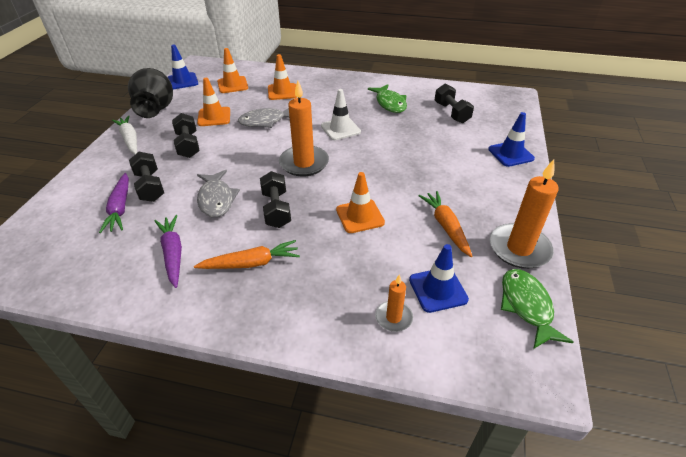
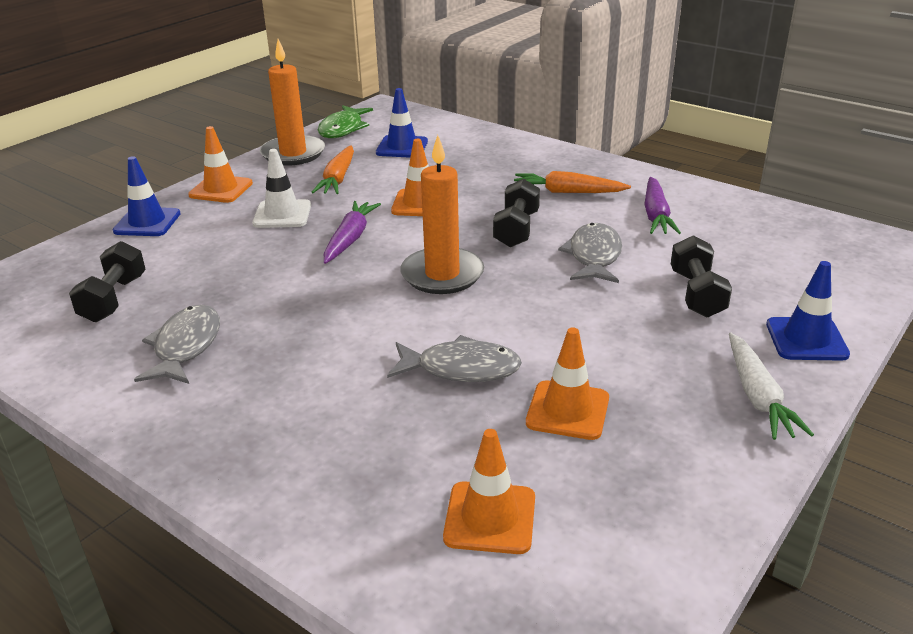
camera: 155 degrees left, 10 degrees down
(120, 208) = (737, 274): purple carrot -> purple carrot (350, 239)
(156, 109) = (711, 475): black vase -> none
(182, 81) = (640, 589): blue traffic cone -> blue traffic cone (806, 339)
(188, 145) = (632, 352): black dumbbell -> none
(282, 92) = (374, 447): orange traffic cone -> orange traffic cone (221, 189)
(340, 129) = (335, 316): white traffic cone -> white traffic cone (282, 214)
(390, 103) = (185, 347): green fish -> grey fish
(393, 317) = (456, 142): orange candle -> none

